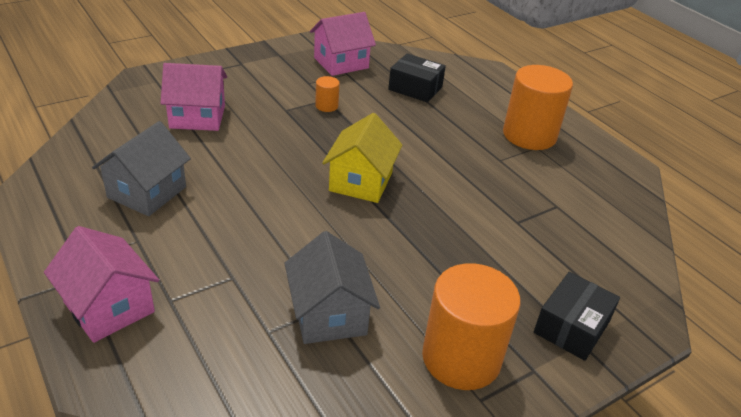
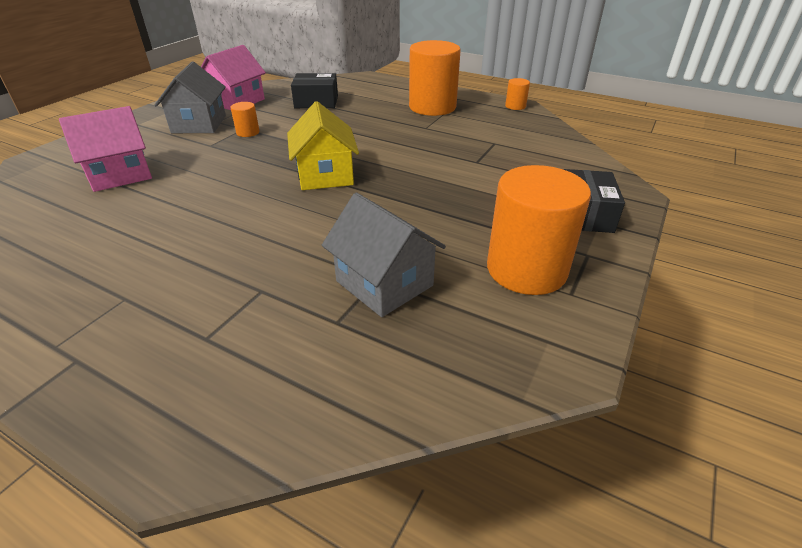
camera: 25 degrees left, 0 degrees up
(109, 307) = (133, 375): pink house -> none
(147, 192) = (105, 252): grey house -> grey house (199, 124)
(625, 166) = (515, 106): none -> orange cylinder

